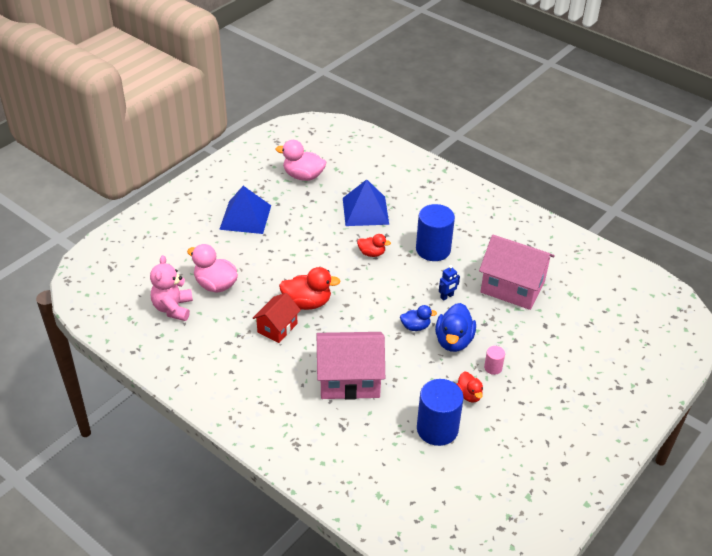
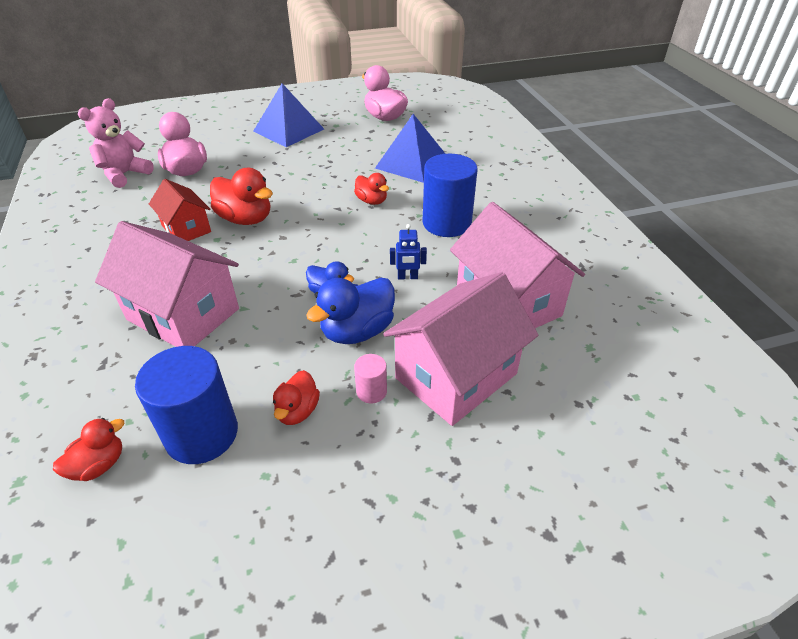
camera: 35 degrees right, 0 degrees up
(277, 328) = (186, 229): red house -> red house turned 75 degrees clockwise
(407, 467) = (99, 465): none -> red duck
(523, 340) = (456, 376): none -> pink house

